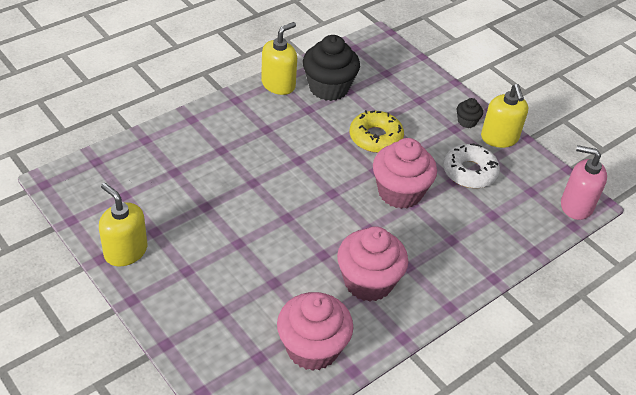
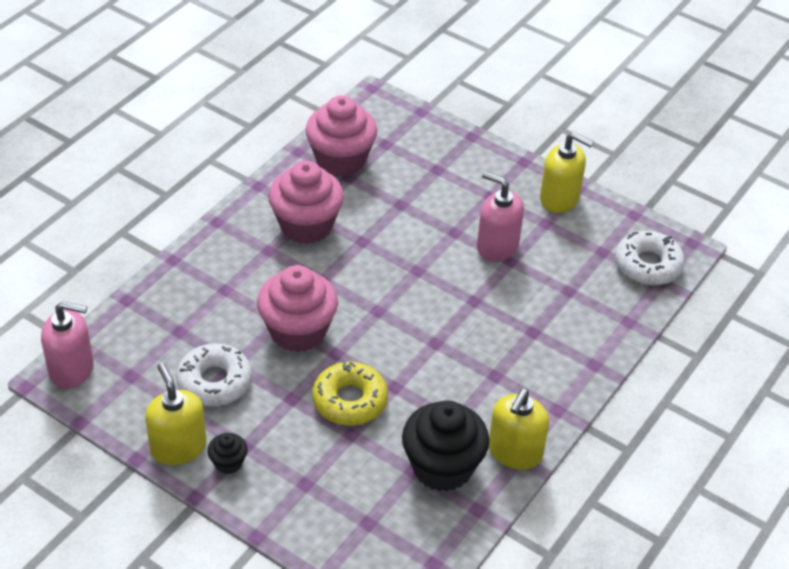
camera: 165 degrees right, 0 degrees up
(96, 175) = (648, 265): none -> white donut
(209, 221) = (497, 246): none -> pink soap dispenser

